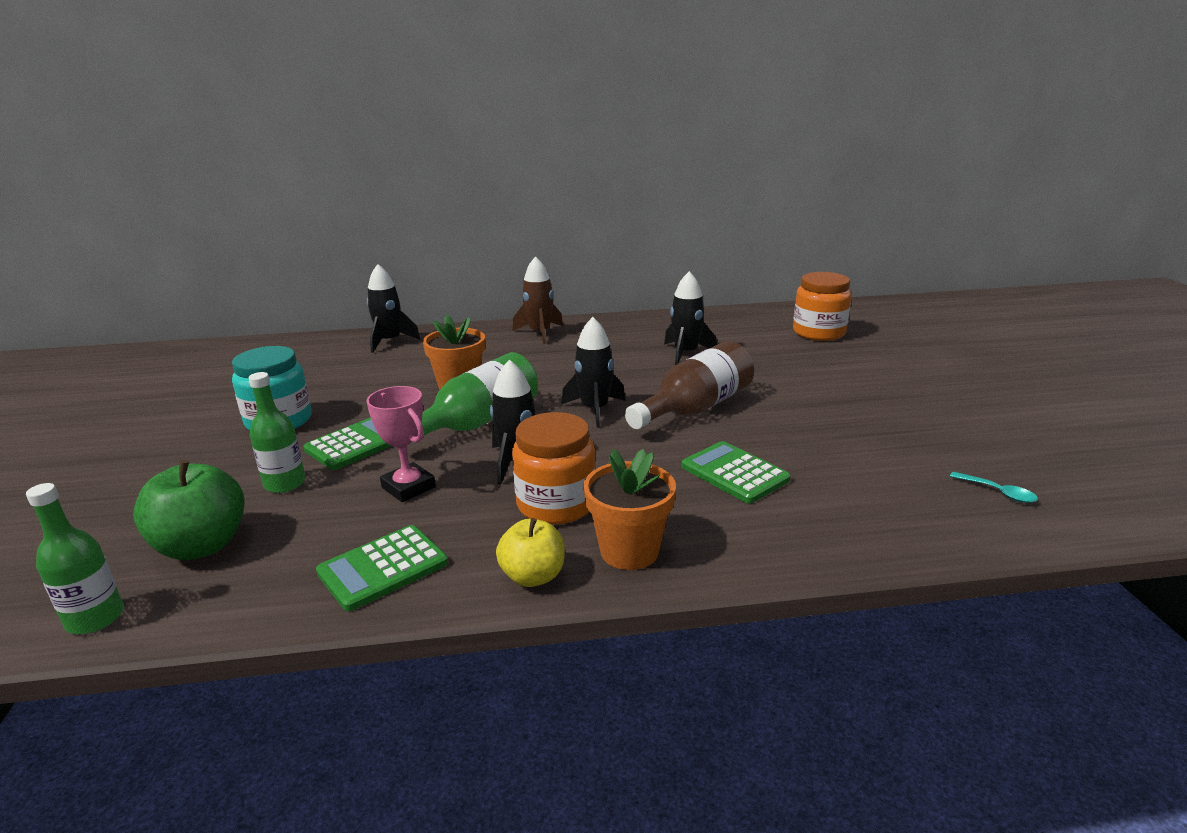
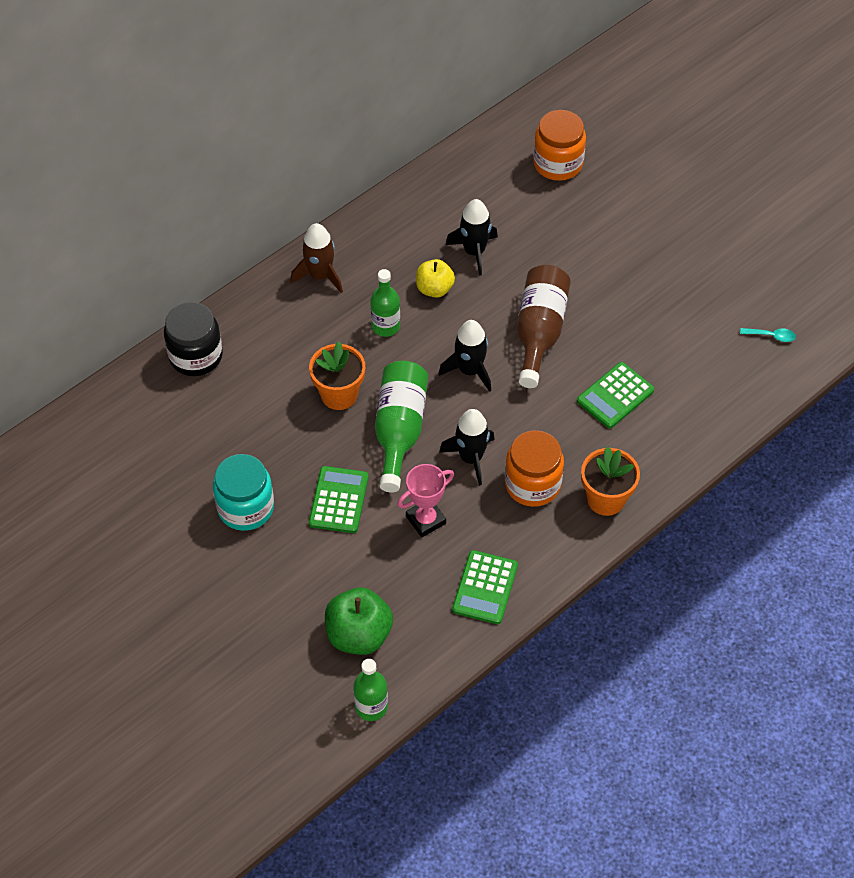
camera: 35 degrees left, 30 degrees up
(285, 483) = (339, 562): green bottle -> green bottle (385, 326)
(389, 341) = (196, 356): black rocket -> black jar
(408, 487) = (425, 520): pink trophy -> pink trophy turned 45 degrees counterclockwise
(533, 576) = (571, 546): yellow apple -> yellow apple (434, 289)
(734, 473) = (615, 396): green calculator -> green calculator turned 60 degrees counterclockwise

